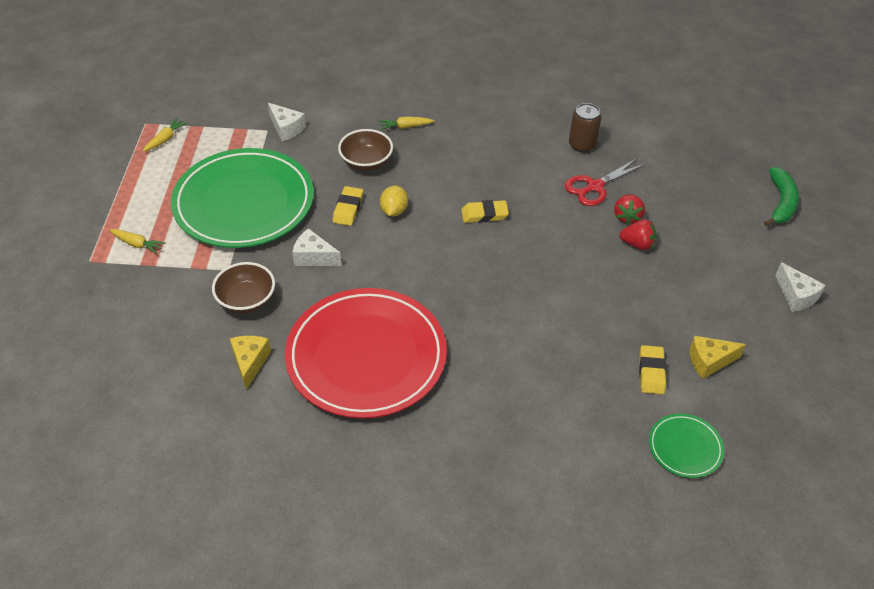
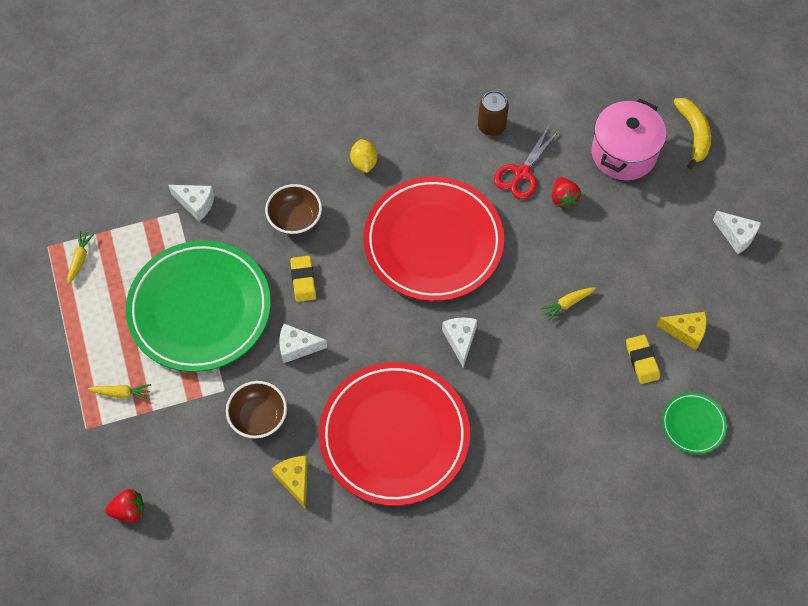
camera: 20 degrees left, 15 degrees up
(394, 211) = (347, 267): yellow lemon -> yellow lemon (364, 163)
(405, 127) = (313, 161): yellow carrot -> yellow carrot (567, 304)
(471, 298) = (460, 340): none -> white cheese
(484, 214) = (433, 242): yellow eraser -> red plate
(637, 244) = (583, 227): red strawberry -> red strawberry (129, 510)
(703, 198) = (623, 153): none -> pink pot
(709, 361) = (685, 332): yellow cheese -> yellow cheese turned 135 degrees counterclockwise
(781, 203) = (694, 134): green banana -> yellow banana

